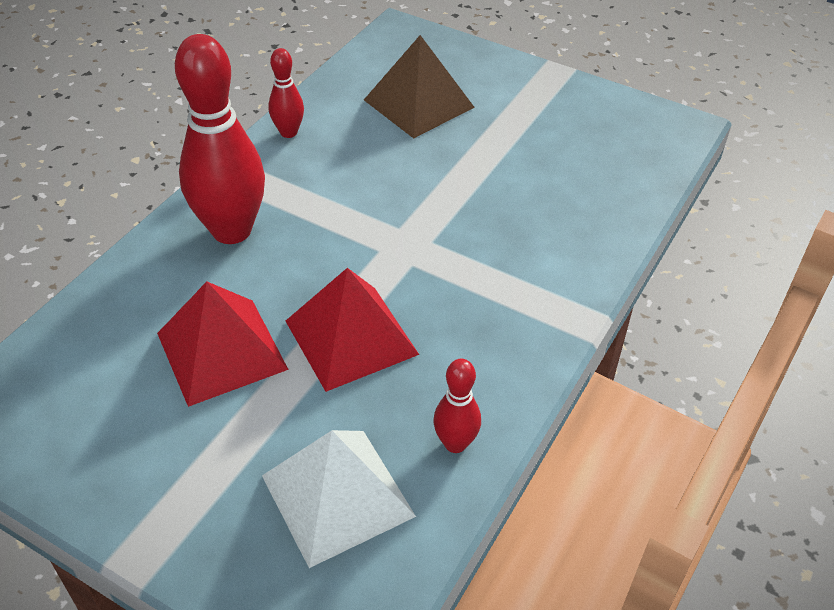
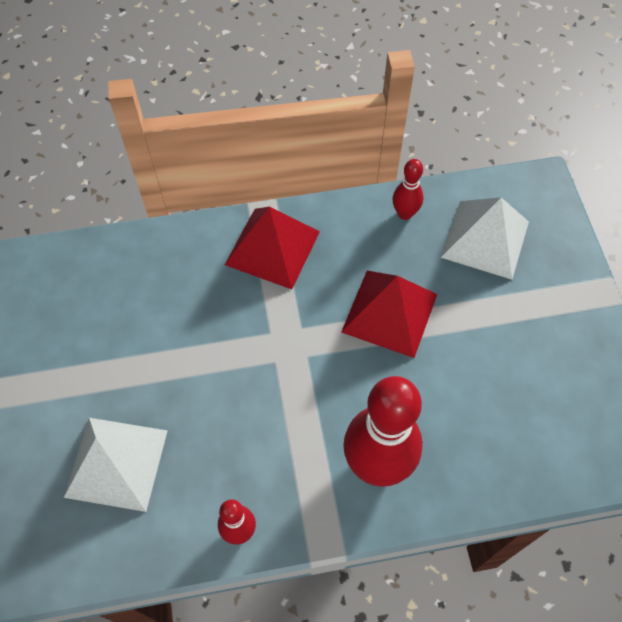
camera: 130 degrees left, 15 degrees up
(221, 351) = (469, 370): red pyramid -> red pyramid (272, 247)
(418, 103) = (116, 463): brown pyramid -> white pyramid

